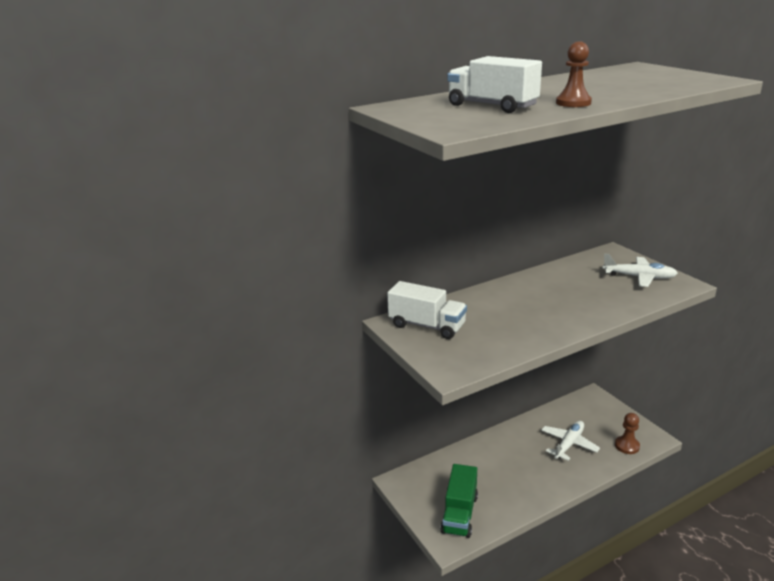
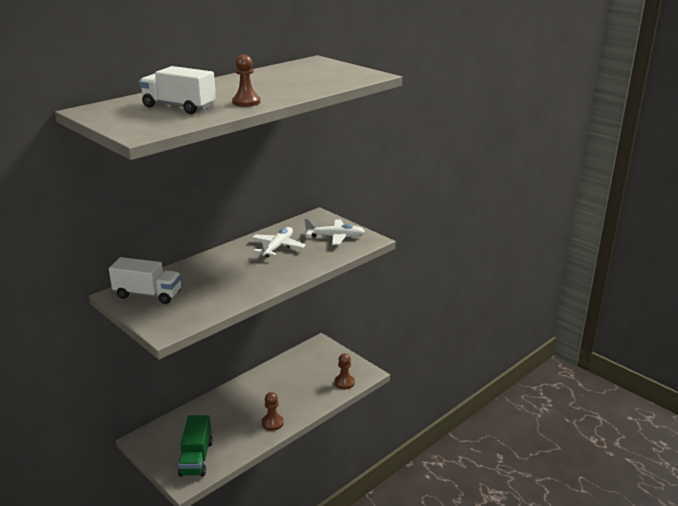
camera: 15 degrees left, 0 degrees up
(545, 484) = (272, 423): none -> brown pawn
(569, 444) = (295, 387): white plane -> white plane (278, 247)

